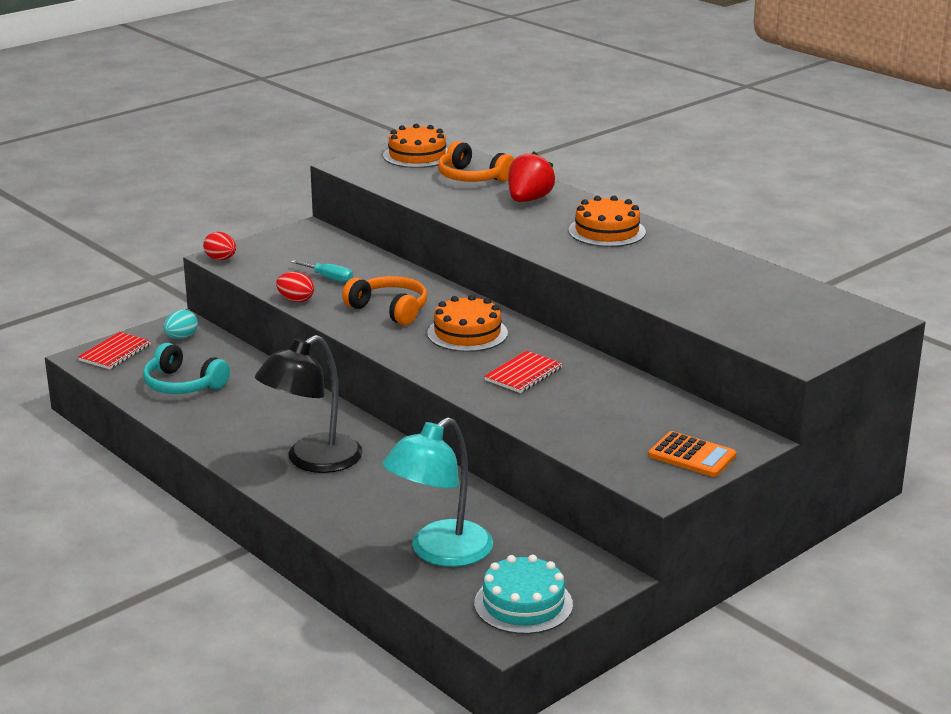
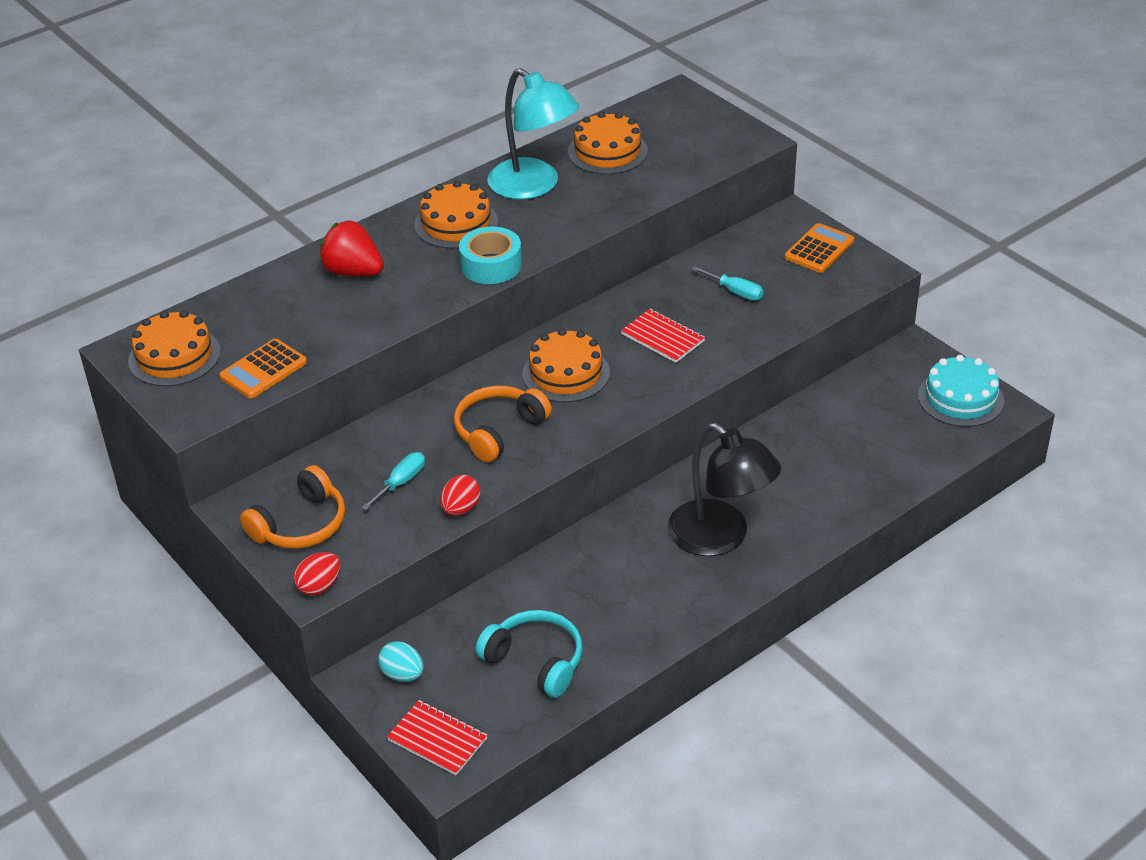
camera: 85 degrees left, 15 degrees up
(182, 384) = (536, 661): turquoise headphones -> turquoise headphones turned 90 degrees counterclockwise
(400, 181) = (263, 370): none -> orange calculator
(439, 552) = (886, 446): turquoise lamp -> turquoise lamp (534, 186)
(472, 177) = (268, 312): orange headphones -> orange headphones (301, 525)
(545, 246) = (491, 265): none -> turquoise tape
(603, 409) = (735, 292): none -> turquoise screwdriver
(748, 287) = (607, 151): none -> orange cake

